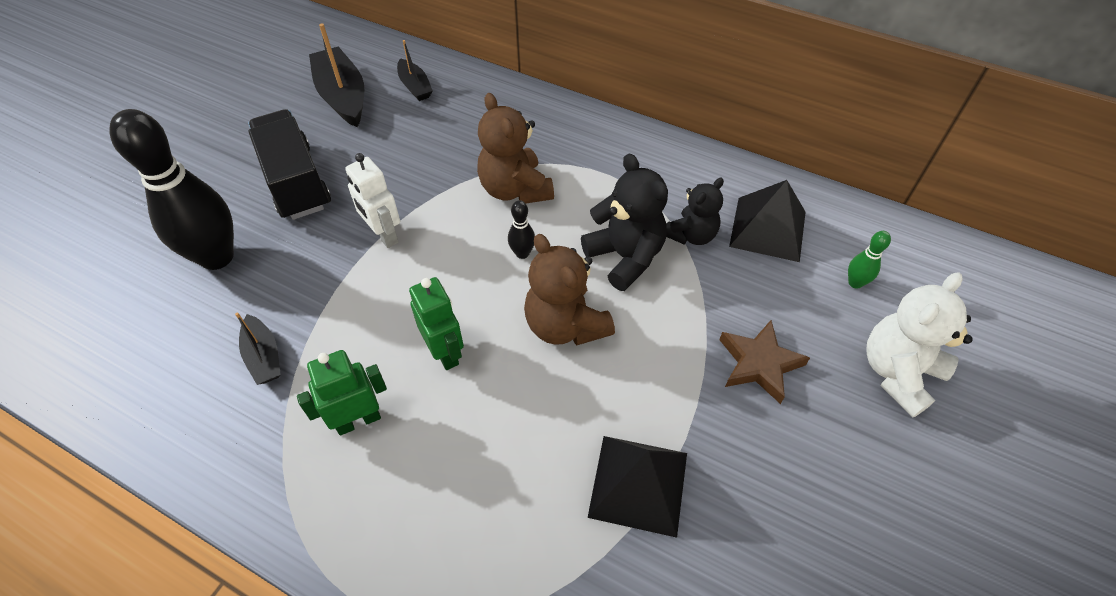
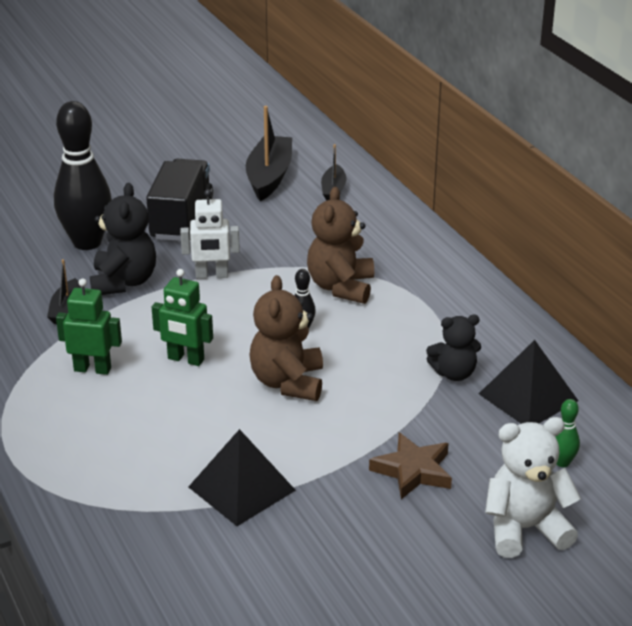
camera: 35 degrees right, 20 degrees down
(384, 235) = (212, 275): white robot -> white robot turned 90 degrees counterclockwise
(445, 352) = (185, 359): green robot -> green robot turned 105 degrees clockwise
(625, 257) = (381, 363): black teddy bear -> black teddy bear (124, 282)

